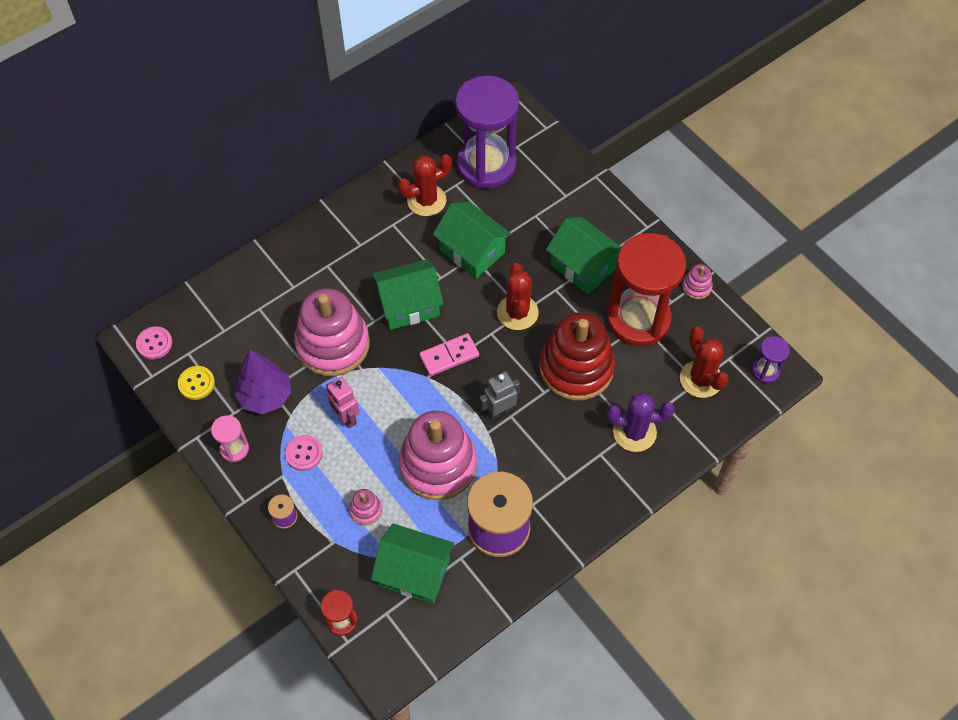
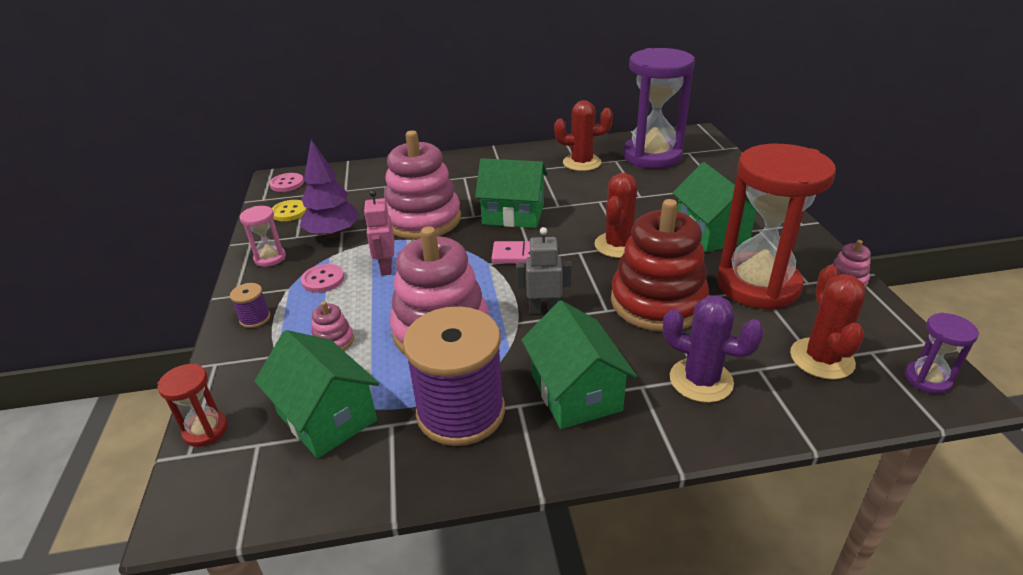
camera: 30 degrees right, 25 degrees down
(472, 251) = (601, 198): green house -> green house (575, 392)

